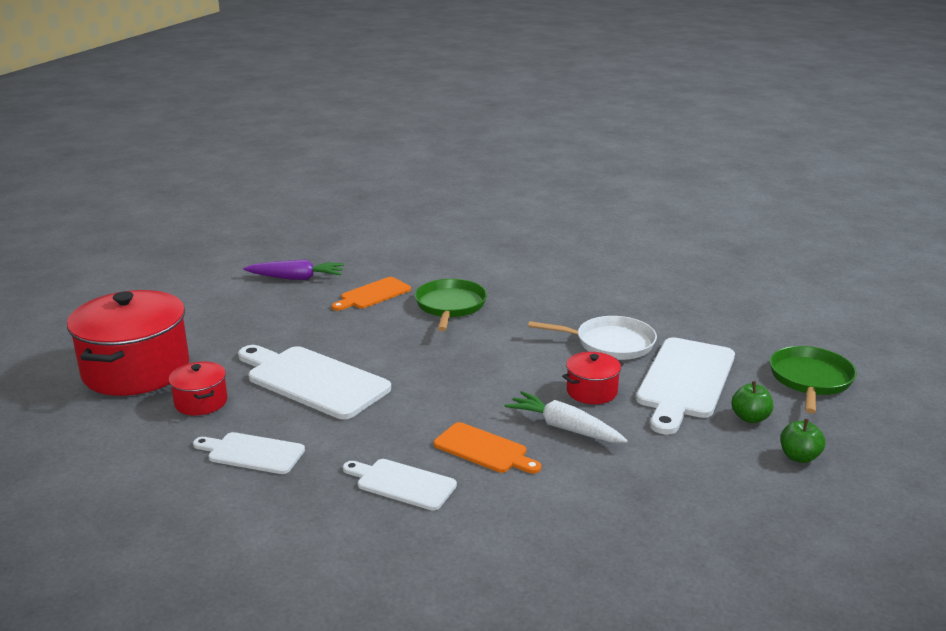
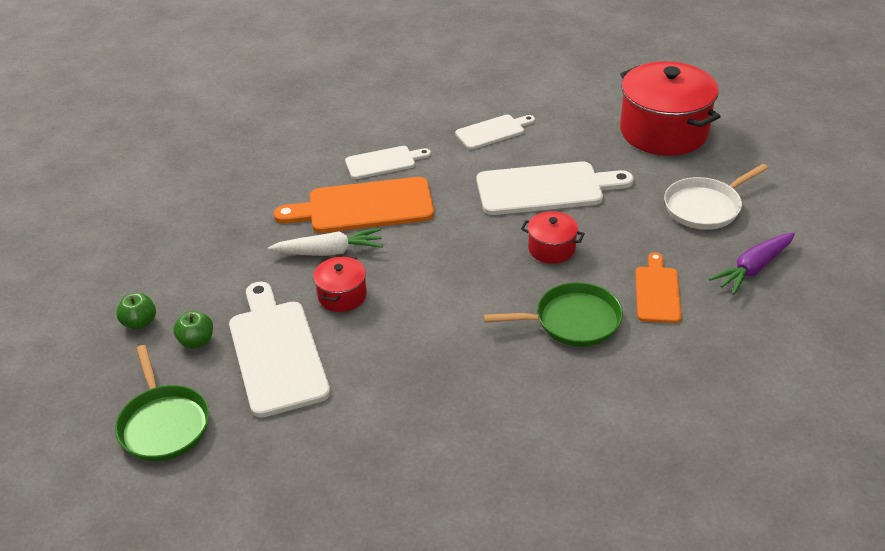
camera: 140 degrees right, 15 degrees up
(201, 402) = (581, 138): red pot -> red pot (551, 249)
(450, 306) = (573, 321): green pan -> green pan turned 60 degrees counterclockwise
(484, 449) = (364, 207): orange cutting board -> orange cutting board, size x1.75
(610, 343) = (379, 362): white pan -> white pan (705, 207)

